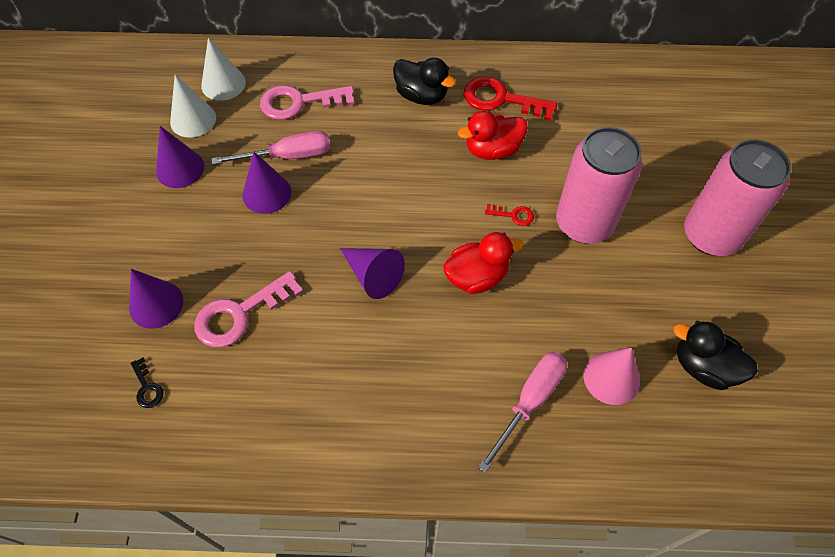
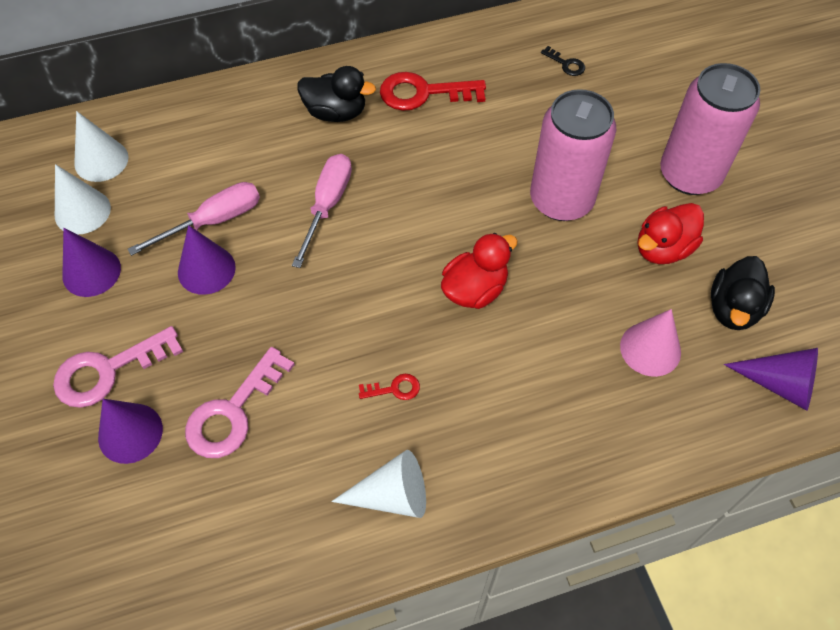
camera: 20 degrees left, 0 degrees up
(147, 387) = (160, 528): black key -> black key (566, 64)
(299, 102) = (200, 157): pink key -> pink key (108, 370)
(337, 426) = (392, 495): none -> white cone
(373, 276) = (364, 323): purple cone -> purple cone (779, 384)
(492, 150) = (436, 150): red duck -> red duck (663, 248)
(513, 215) = (486, 213): red key -> red key (394, 389)
(529, 402) = (580, 400): pink screwdriver -> pink screwdriver (327, 205)
(703, 367) = (733, 308): black duck -> black duck turned 75 degrees counterclockwise

